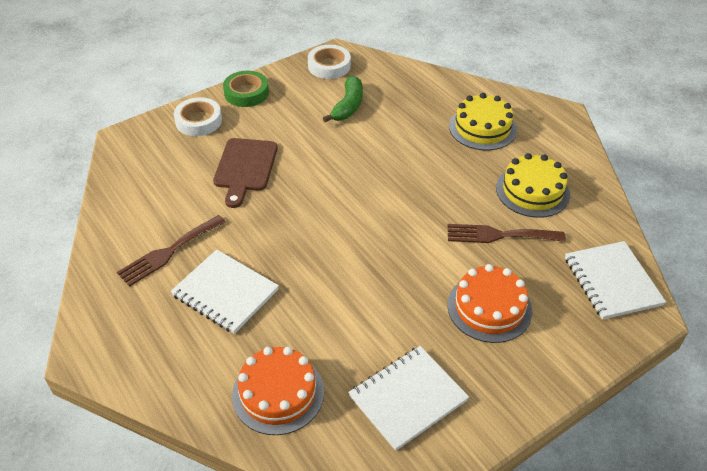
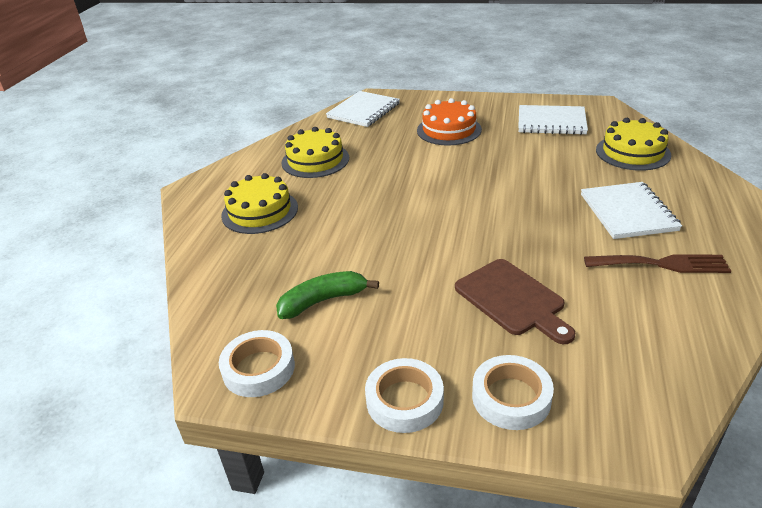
camera: 130 degrees left, 10 degrees down
(245, 168) = (512, 299): brown cutting board -> brown cutting board turned 90 degrees clockwise
(246, 93) = (404, 400): green tape -> white tape
(278, 393) = (632, 152): orange cake -> yellow cake
(499, 235) = (382, 152): brown fork -> none

